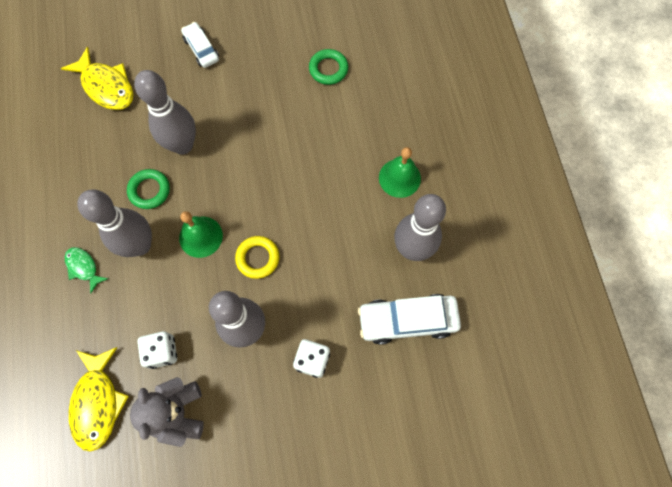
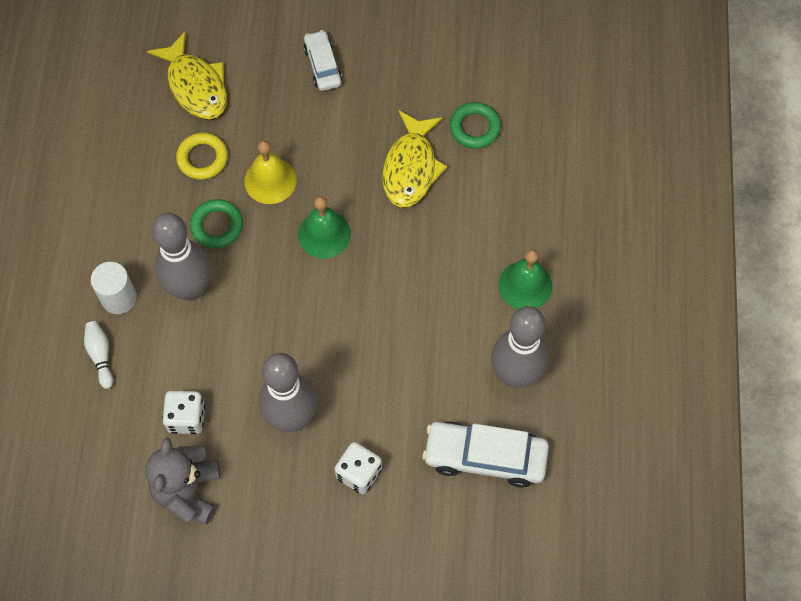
camera: 15 degrees right, 5 degrees down
(79, 318) = (100, 356): none -> white bowling pin
(83, 267) = (119, 298): green fish -> white cylinder
(98, 402) = (100, 455): yellow fish -> yellow fish (411, 168)
(183, 145) = (270, 180): grey bowling pin -> yellow bell
(201, 236) = (264, 296): green bell -> green bell (324, 234)
(257, 258) = (325, 338): yellow ring -> yellow ring (202, 158)

